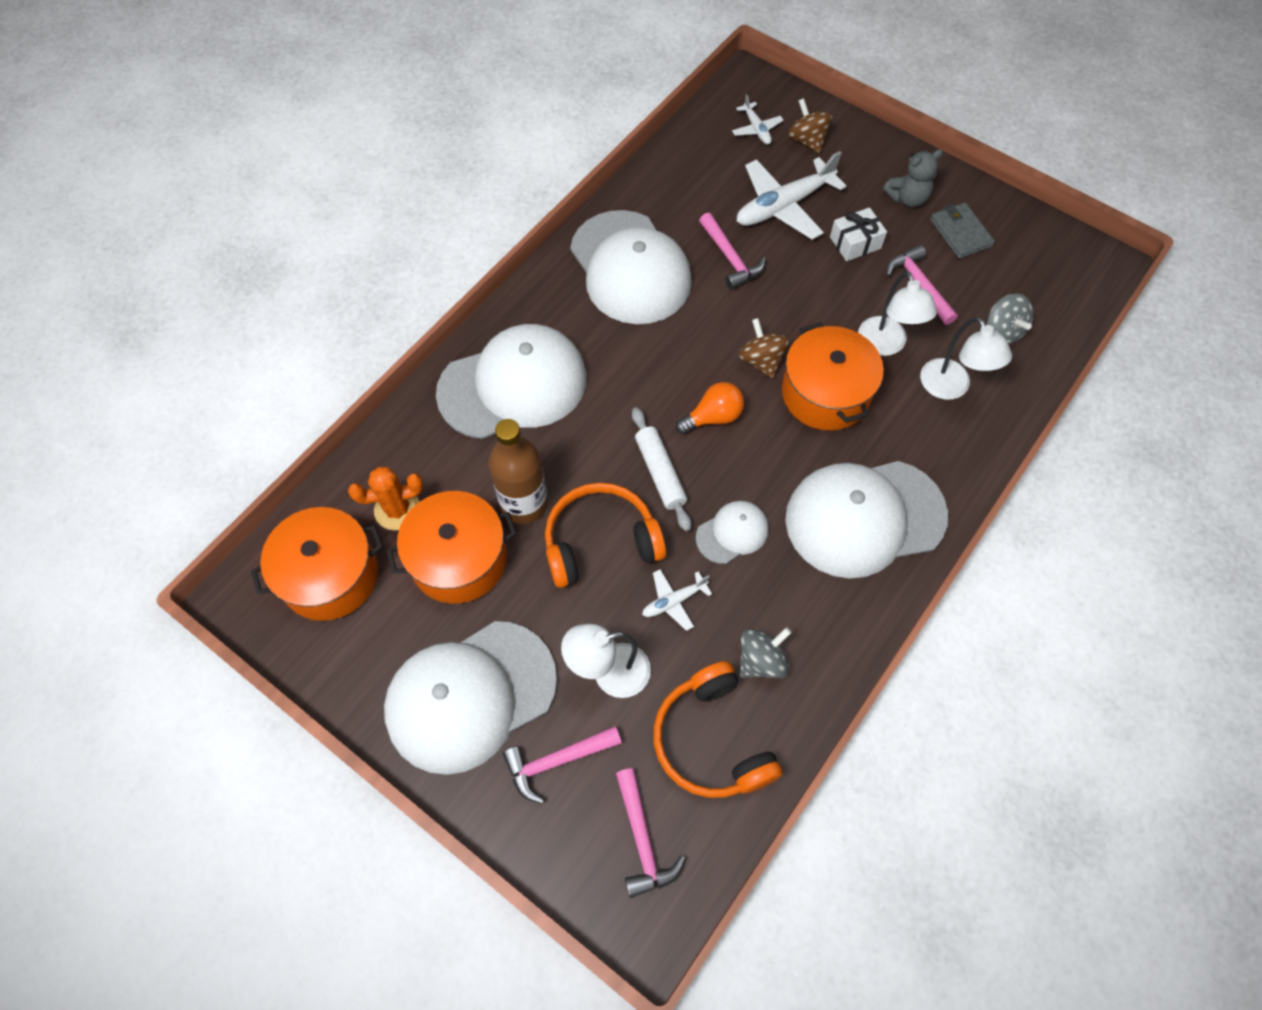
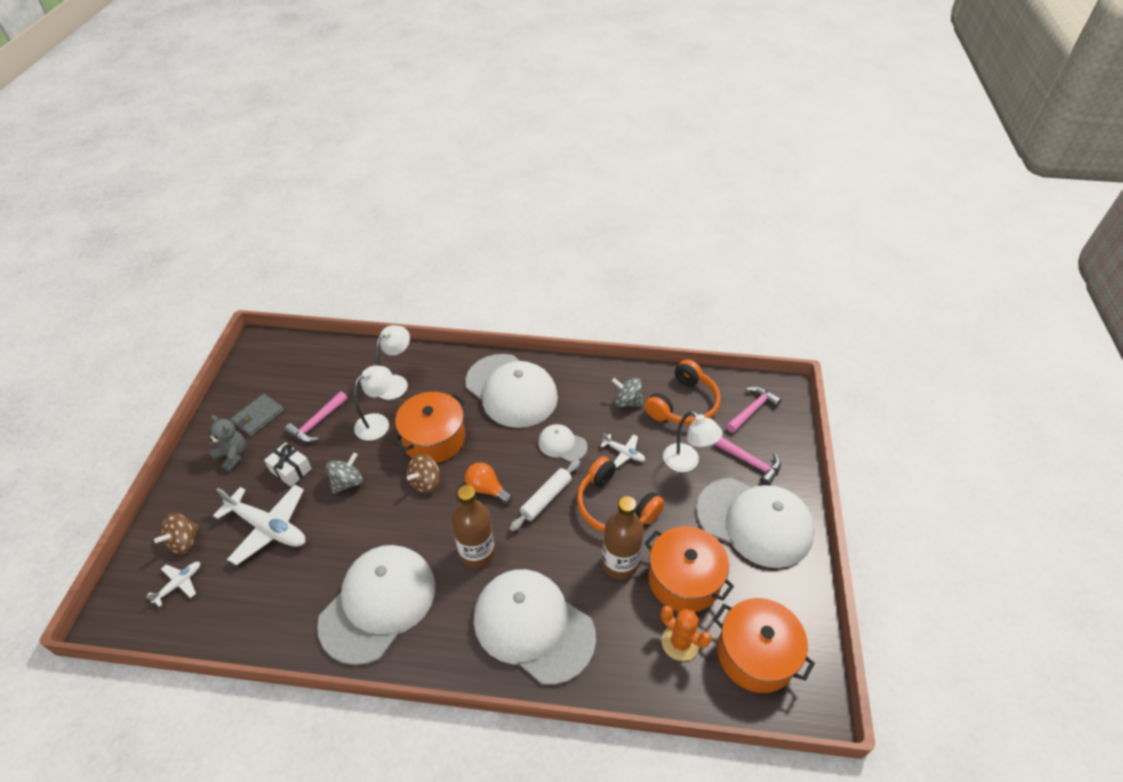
camera: 120 degrees left, 15 degrees down
(632, 372) = (477, 553): none -> brown bottle
(730, 258) = (338, 540): pink hammer -> none
(1002, 331) = (338, 372): grey spinning top -> grey spinning top (347, 482)

